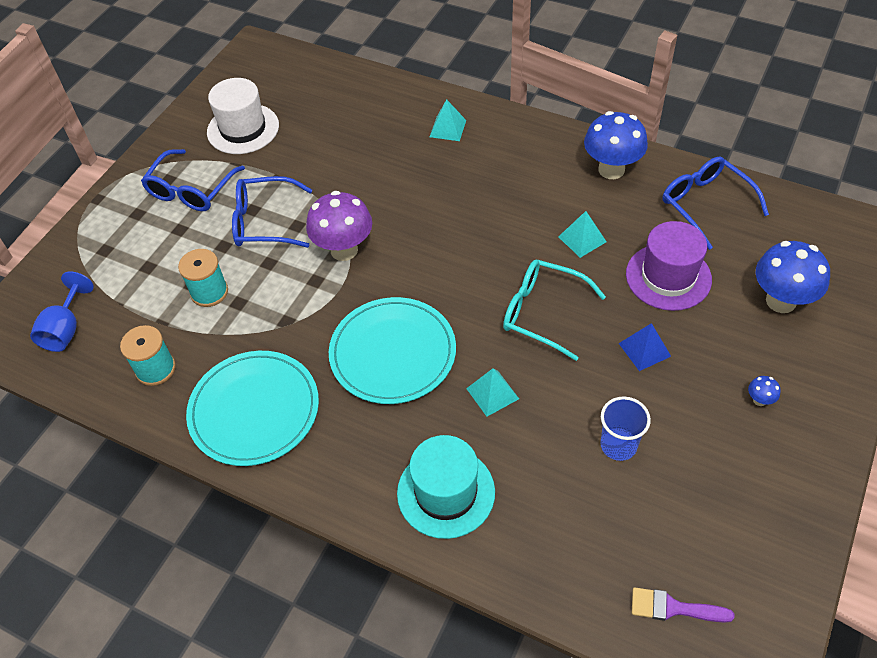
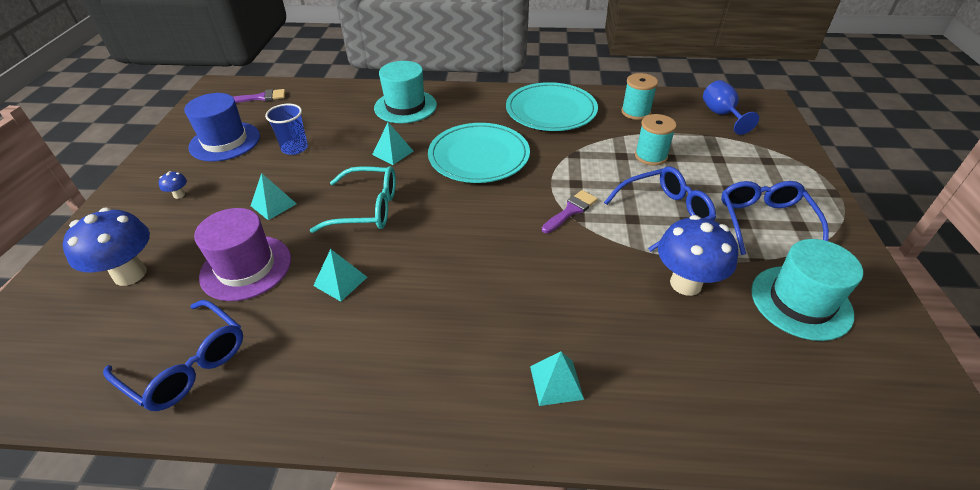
camera: 155 degrees right, 10 degrees down
(243, 129) = (801, 302): white hat -> turquoise hat
(344, 250) = (571, 210): purple mushroom -> purple brush
(611, 169) = (313, 382): blue mushroom -> blue mushroom (685, 283)
(644, 349) = (273, 204): blue pyramid -> turquoise pyramid
(719, 495) = (225, 141): none -> blue hat

